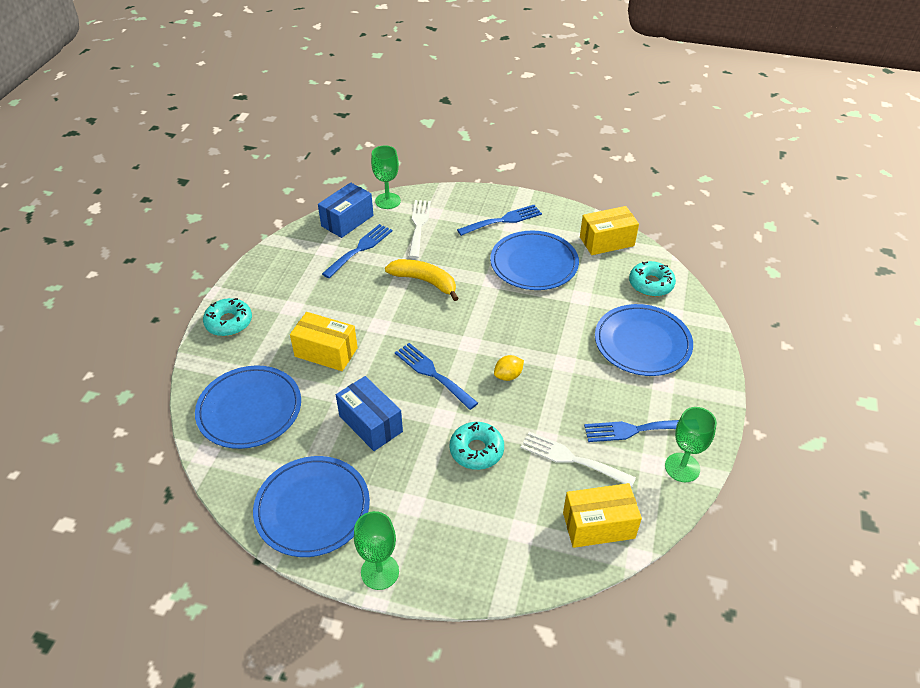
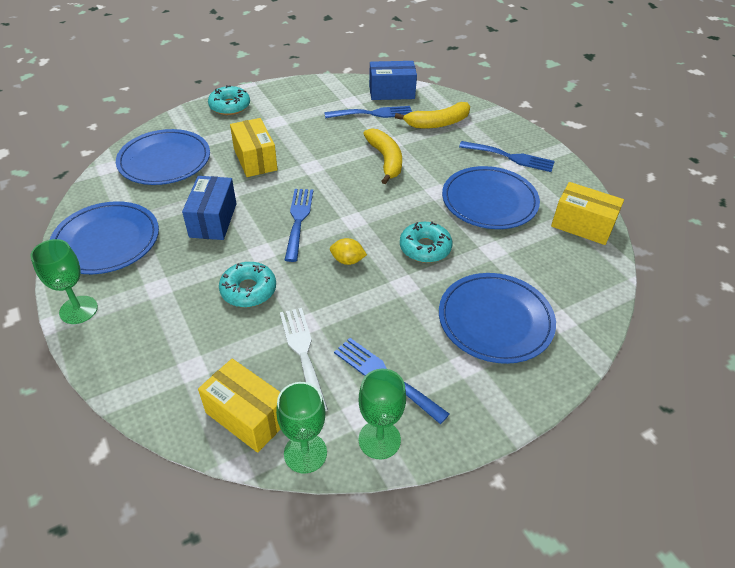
camera: 45 degrees right, 0 degrees up
(388, 201) = (439, 96): green goblet -> green goblet (305, 453)
(419, 226) = (437, 123): white fork -> yellow banana
(651, 284) = (575, 283): turquoise donut -> turquoise donut (425, 248)

